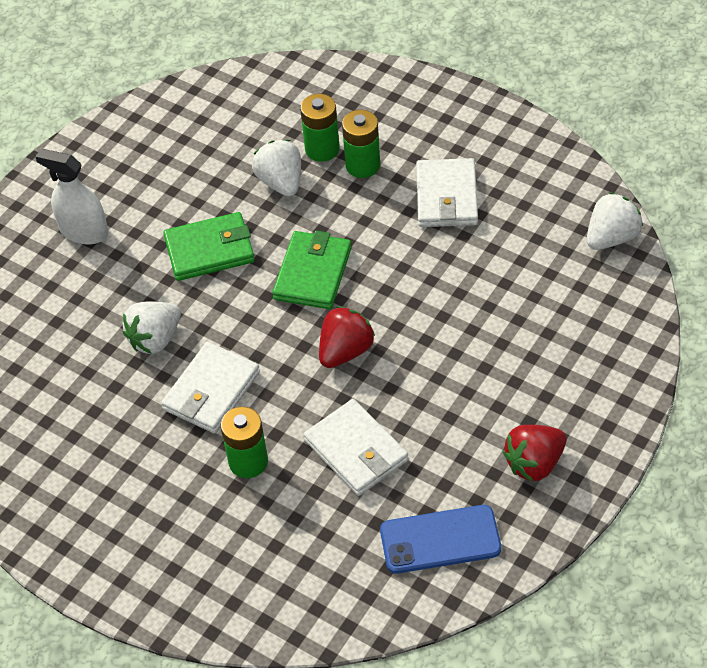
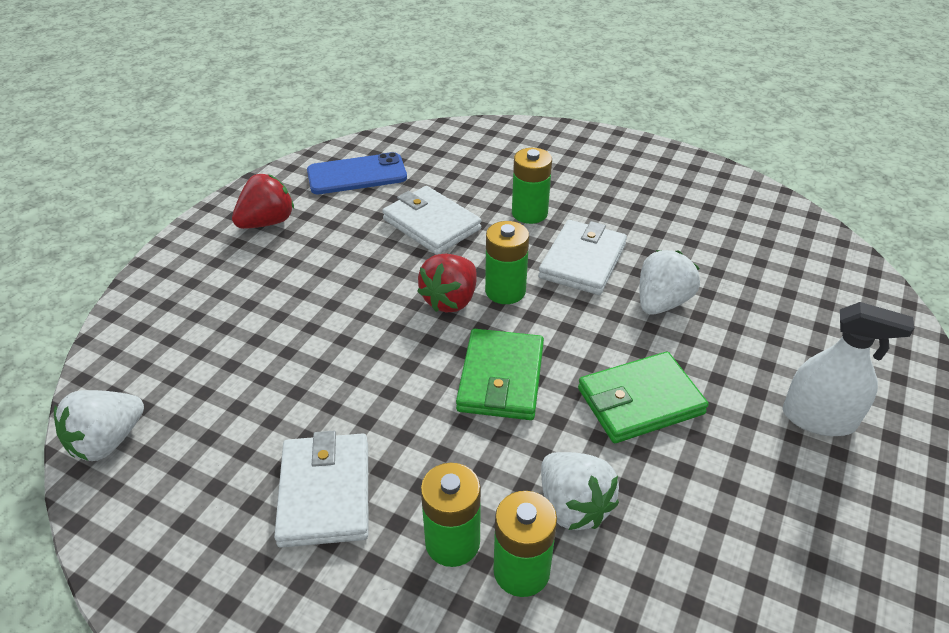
camera: 170 degrees right, 10 degrees down
(293, 359) = (505, 291): none -> green battery

